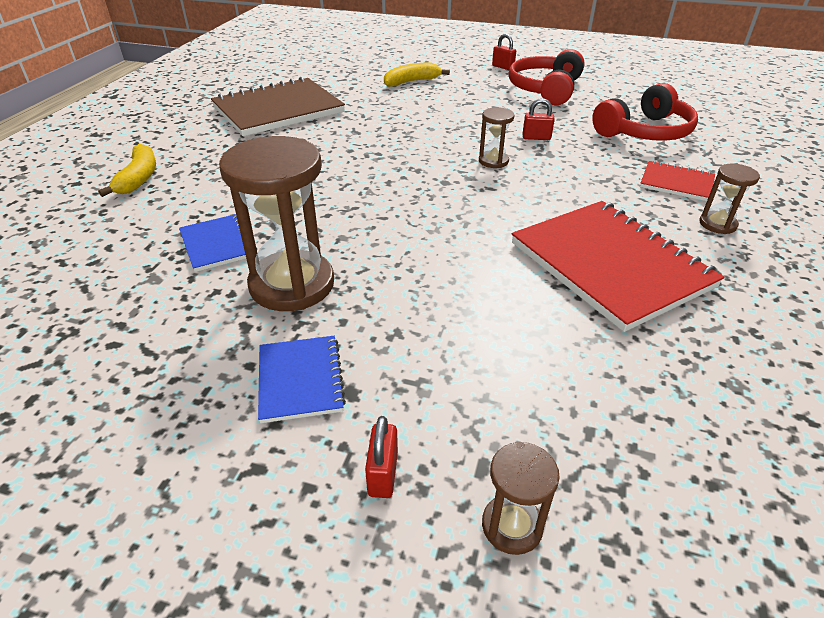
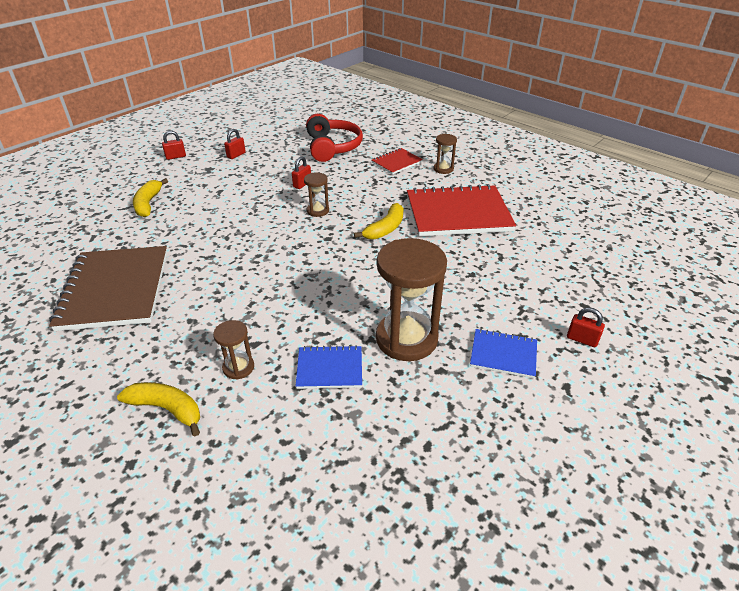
camera: 65 degrees left, 0 degrees up
(504, 214) = (385, 229): none -> yellow banana
(512, 526) = (619, 308): brown hourglass -> brown hourglass (238, 367)
(545, 89) = (236, 155): red headphones -> red padlock

